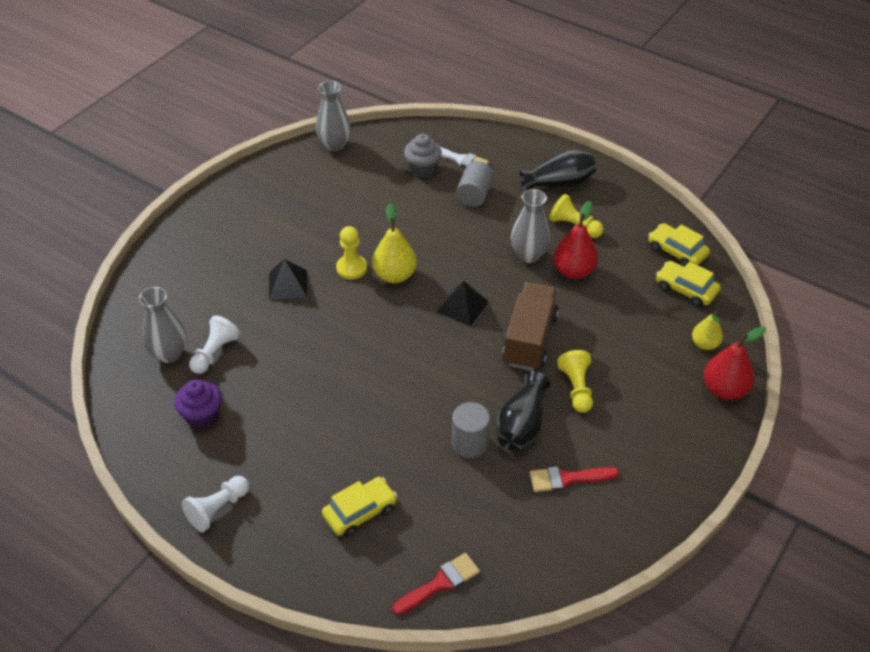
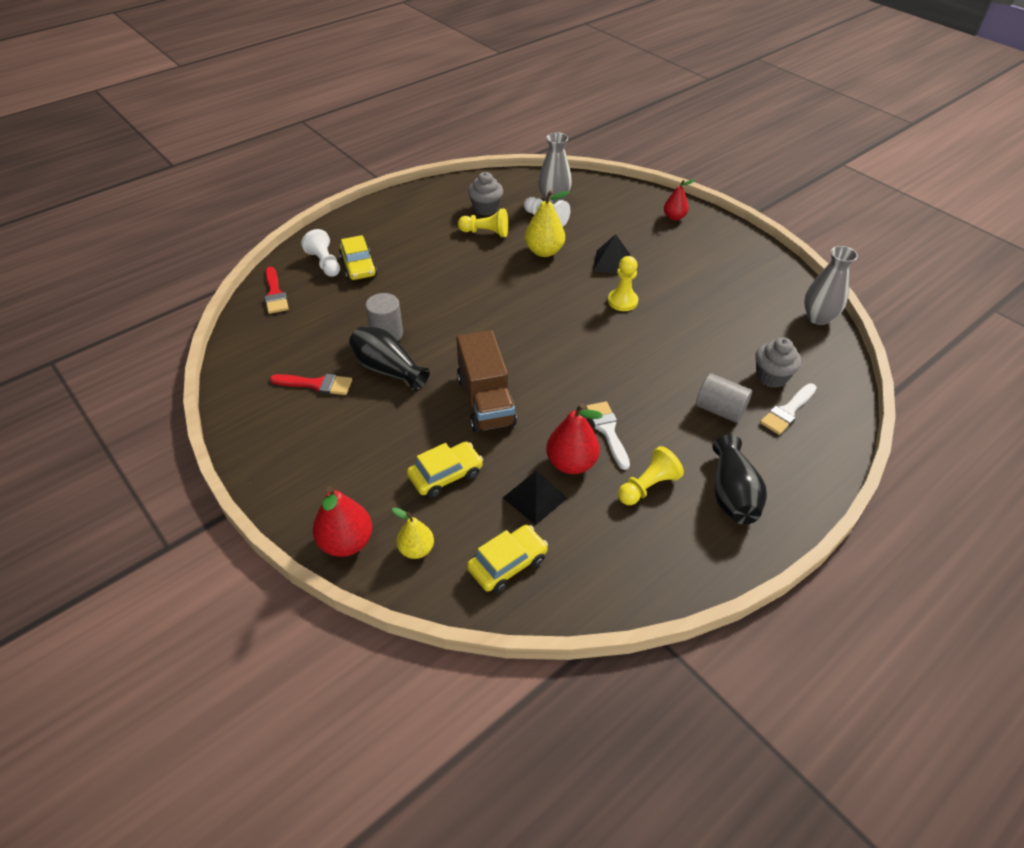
camera: 105 degrees right, 0 degrees up
(189, 246) = (674, 217): none -> red pear
(202, 416) = (485, 208): purple cupcake -> grey cupcake
(218, 509) = (401, 208): white pawn -> white pawn (324, 263)
(394, 275) = (605, 326): yellow pear -> yellow pear (544, 251)
(462, 306) = (547, 363): black pyramid -> black pyramid (534, 497)
(528, 255) = (607, 431): grey vase -> white brush
(530, 339) = (485, 401): brown truck -> brown truck turned 45 degrees clockwise
(567, 478) = (316, 384): red brush -> red brush turned 90 degrees clockwise
(576, 388) = (409, 418): yellow pawn -> yellow pawn (486, 232)
(676, 252) = (576, 580): yellow car -> yellow car (446, 475)

